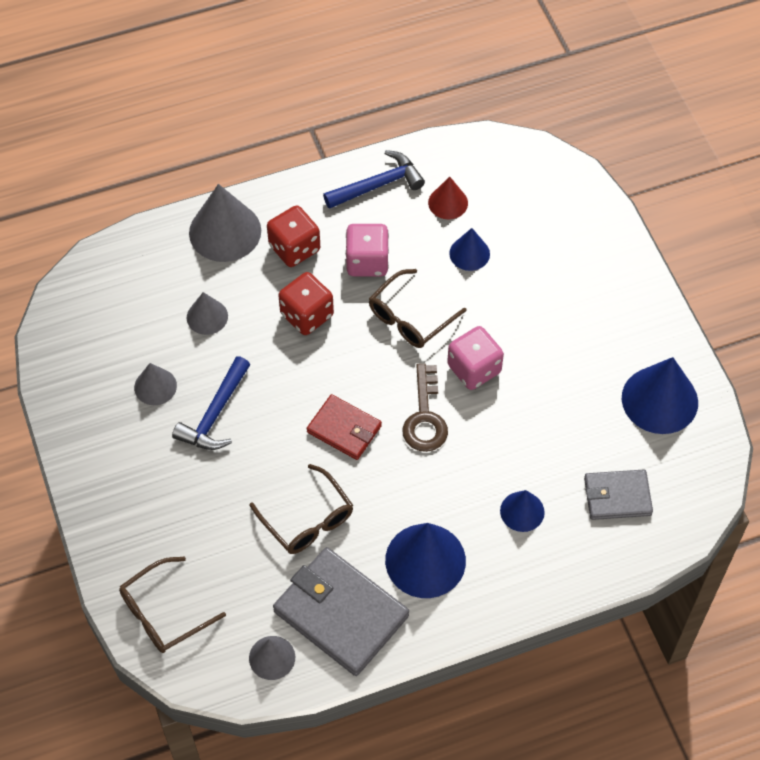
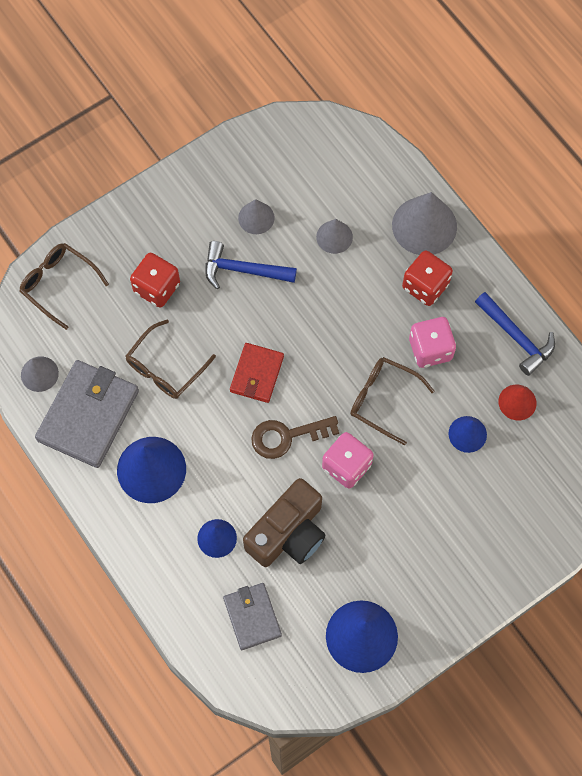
camera: 75 degrees right, 10 degrees up
(307, 315) = (360, 314): red dice -> red dice (157, 288)
(533, 441) = (288, 533): none -> brown camera

